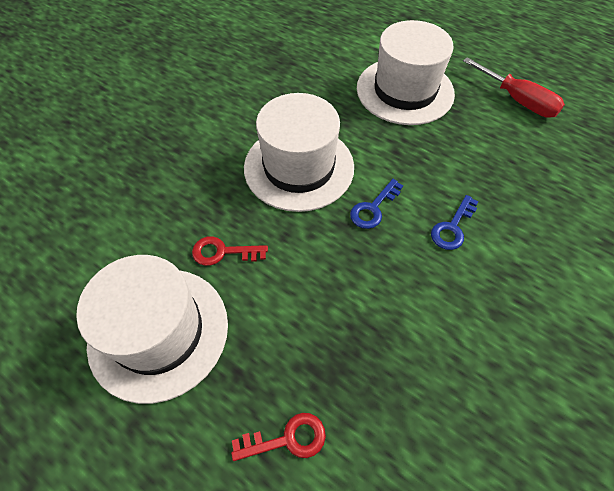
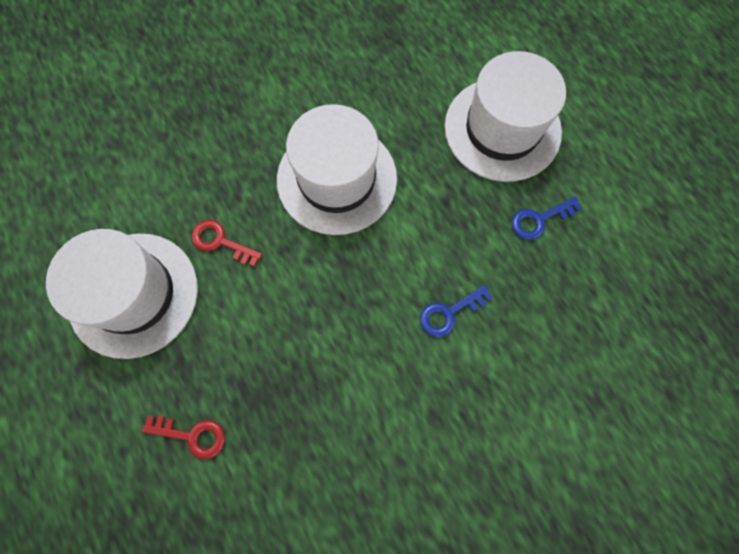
camera: 25 degrees right, 15 degrees up
(373, 208) = (384, 257): blue key -> blue key (539, 220)
(517, 101) = (623, 194): red screwdriver -> none

